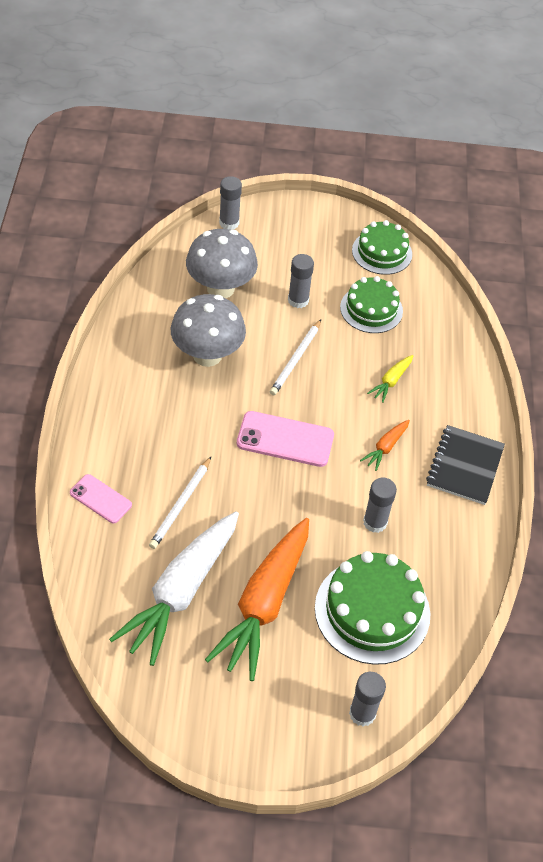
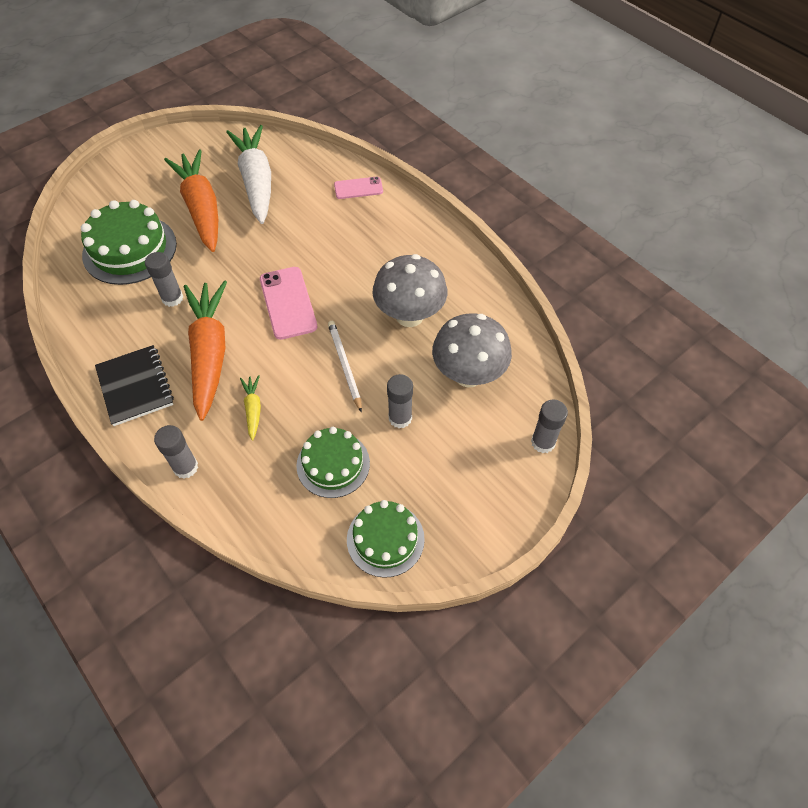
camera: 140 degrees right, 5 degrees up
(181, 505) = (309, 218): white pencil -> none
(285, 439) = (288, 303): pink phone -> pink phone turned 75 degrees counterclockwise
(362, 713) = (93, 200): grey glue stick -> grey glue stick (185, 467)
(385, 447) = (210, 353): orange carrot -> orange carrot, size x2.34

